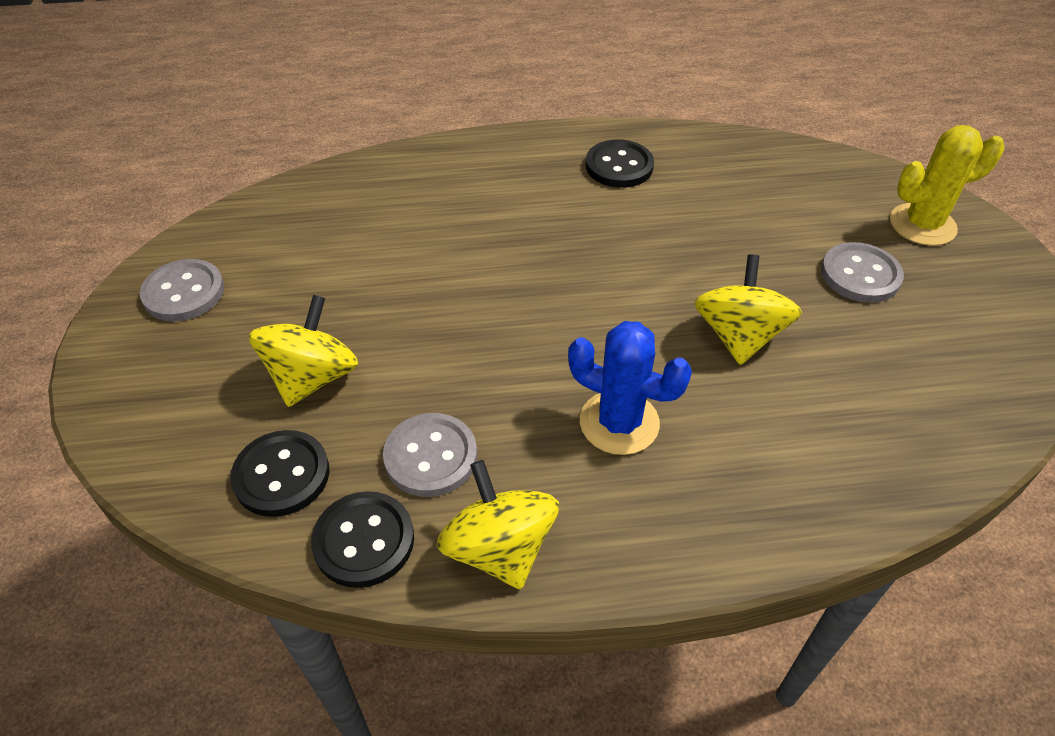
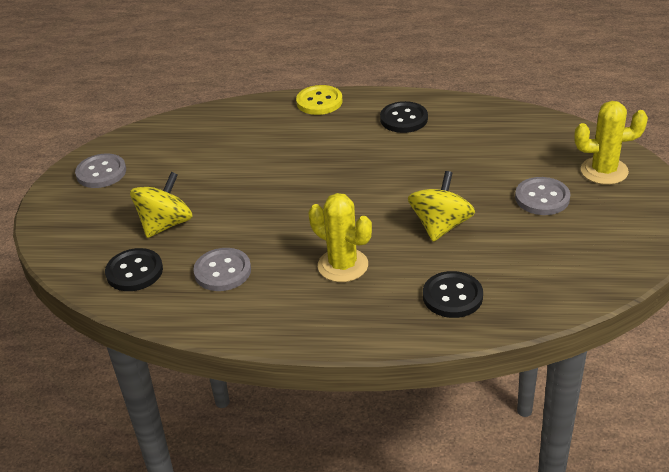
camera: 15 degrees right, 10 degrees down
(364, 541) = (171, 308): black button -> black button (452, 296)
(490, 148) = (319, 102): none -> yellow button
(499, 548) = (247, 320): yellow spinning top -> none
(619, 423) = (343, 265): blue cactus -> yellow cactus

